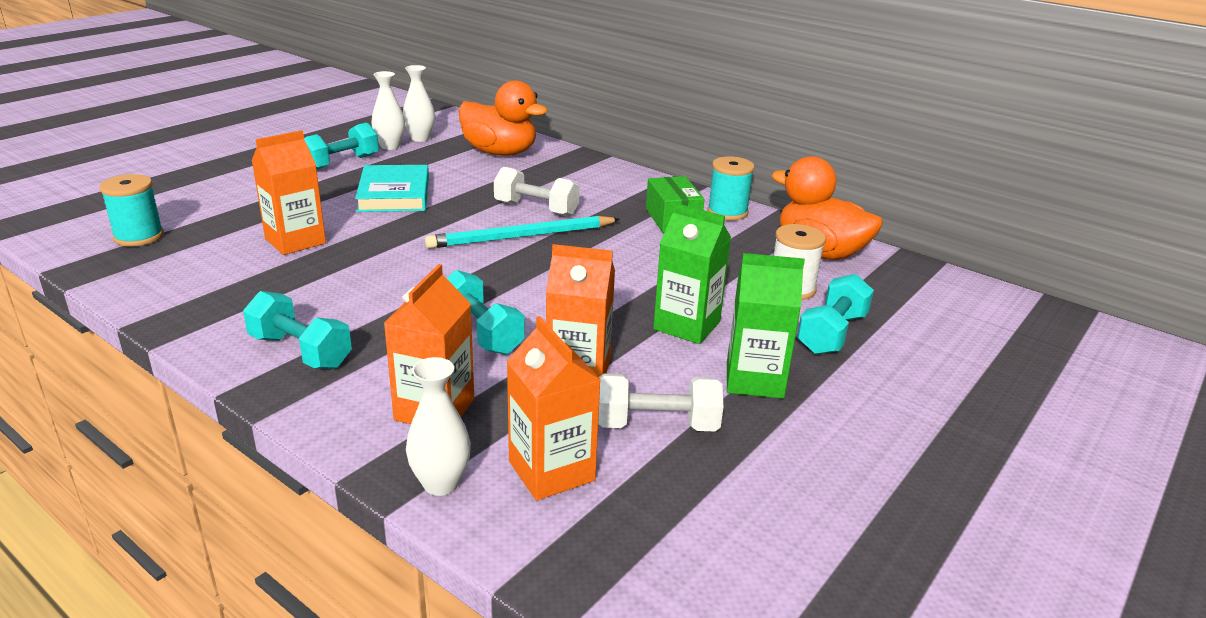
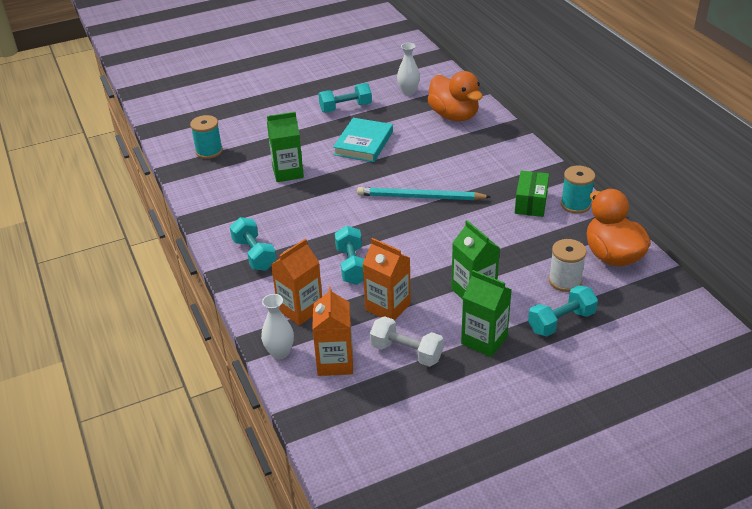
camera: 30 degrees right, 10 degrees up
(295, 241) = (288, 172): orange carton -> green carton
(390, 146) = (384, 96): white vase -> none
(536, 209) = (445, 175): white dumbbell -> none

